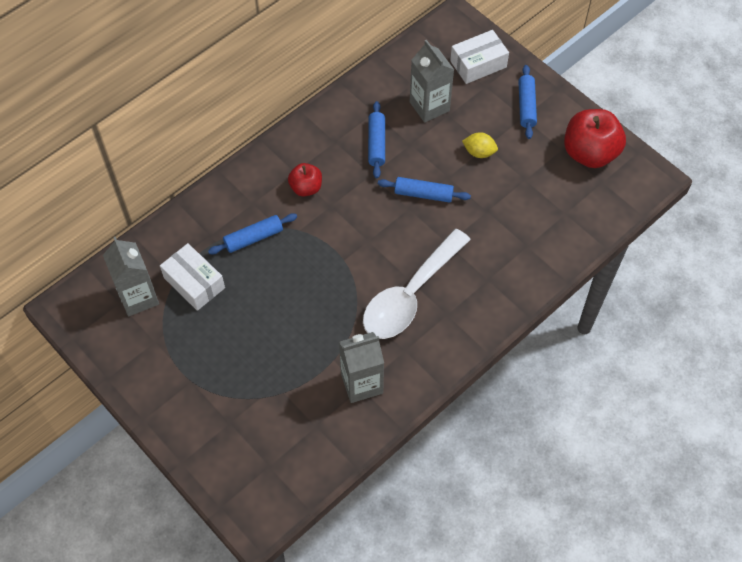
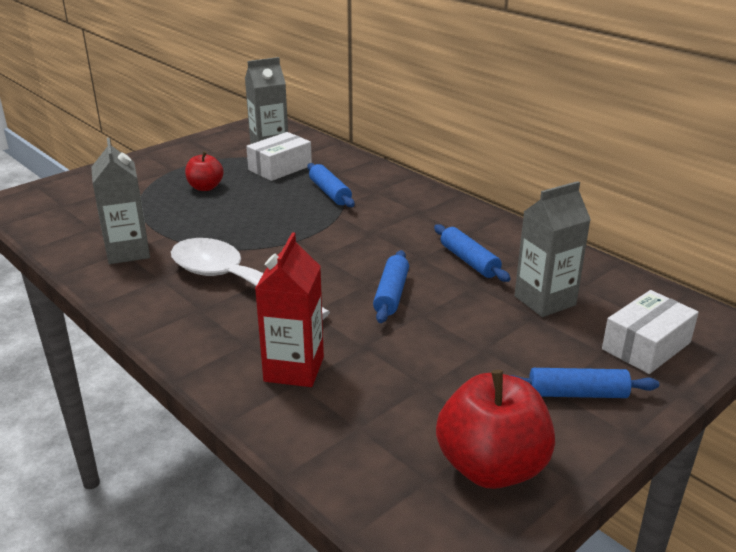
camera: 90 degrees right, 30 degrees down
(306, 188) = (396, 218): red apple -> red apple (205, 187)
(376, 144) = (469, 261): blue rolling pin -> blue rolling pin turned 60 degrees clockwise
(478, 64) = (646, 346): white box -> white box turned 75 degrees clockwise
(479, 152) = (470, 342): yellow lemon -> none
(514, 249) = (294, 369): none -> red carton

